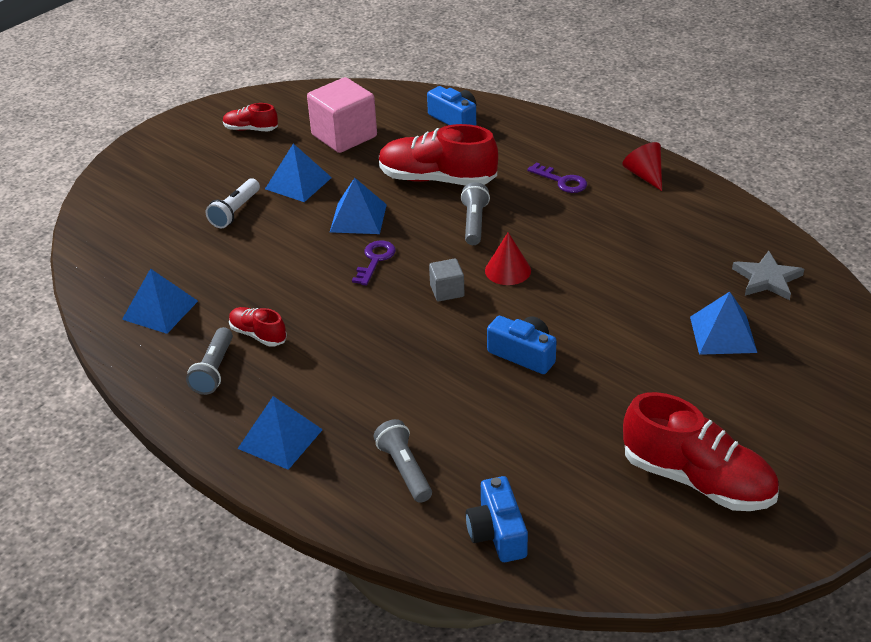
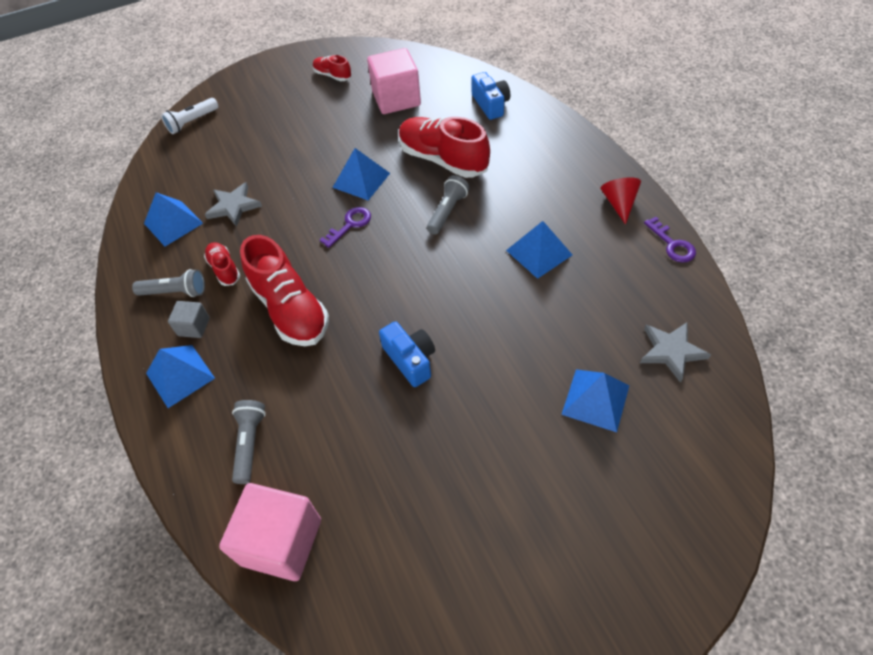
camera: 25 degrees right, 15 degrees up
(214, 370) = (175, 292): grey flashlight -> grey flashlight turned 120 degrees counterclockwise
(224, 276) = (233, 206): none -> grey star
(235, 211) = (277, 148): white flashlight -> white flashlight (192, 122)
(298, 183) = (337, 134): blue pyramid -> blue pyramid (539, 252)
(447, 291) = (387, 273): grey cube -> grey cube (194, 327)
(497, 533) = (281, 542): blue camera -> pink cube
(508, 270) = (447, 268): red cone -> none
(561, 181) = (543, 189): purple key -> purple key (672, 244)
(697, 480) = (481, 557): red shoe -> red shoe (290, 309)

